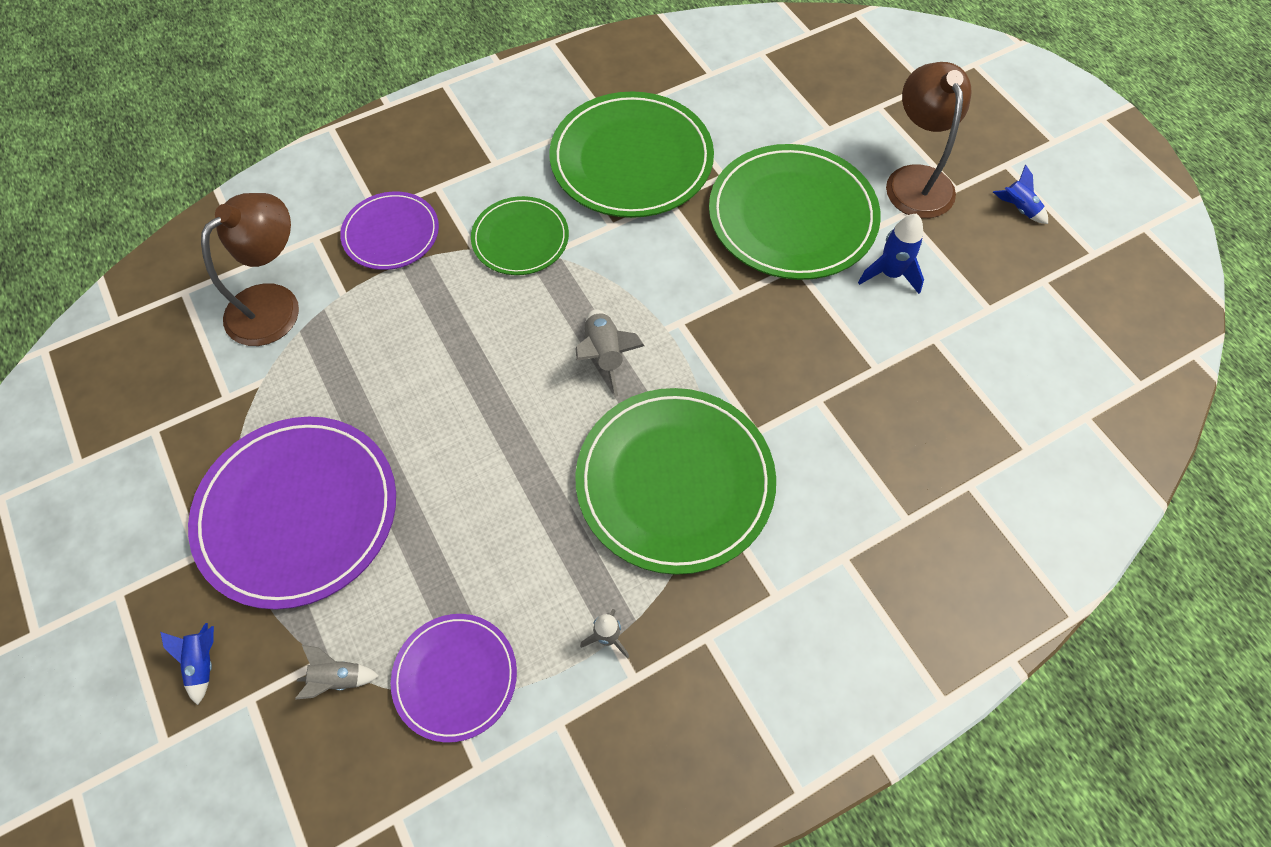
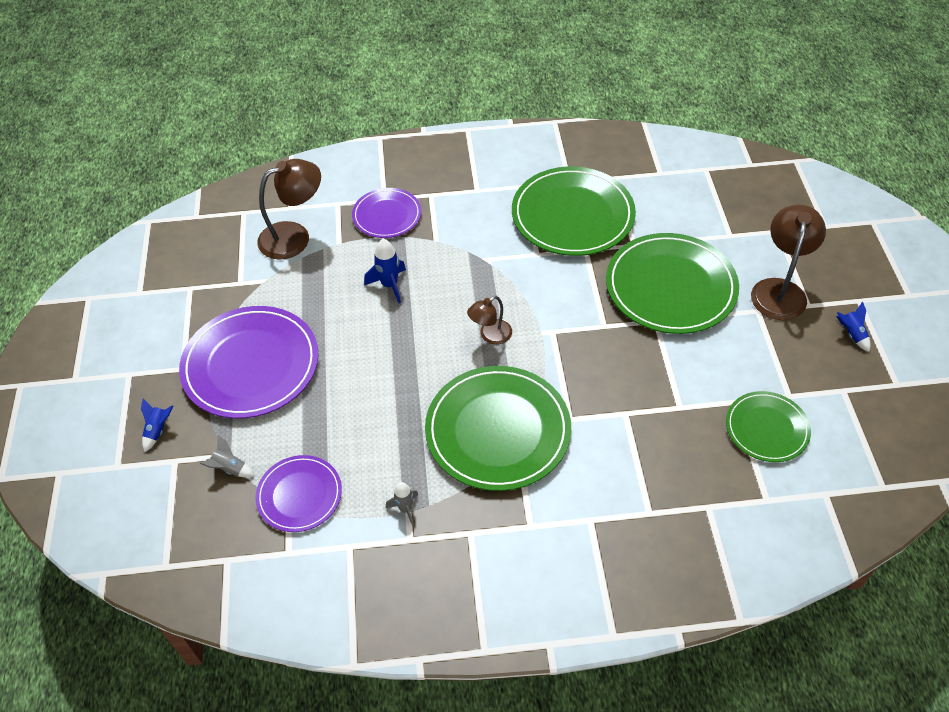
camera: 25 degrees right, 10 degrees down
(520, 238) = (470, 244): green plate -> green plate (767, 428)
(605, 355) = (490, 336): grey rocket -> brown lamp
(890, 274) = (724, 348): blue rocket -> blue rocket (389, 285)

